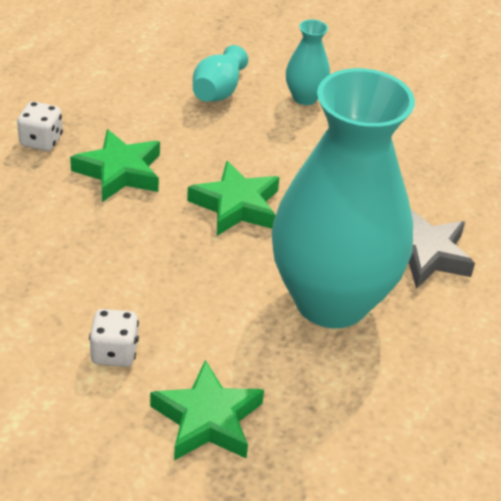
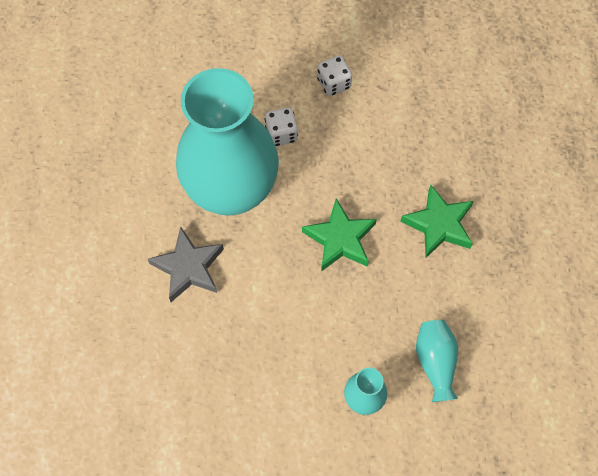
camera: 155 degrees right, 25 degrees up
(41, 141) = (514, 223): white dice -> white dice (281, 134)
(207, 419) = (256, 70): green star -> none

